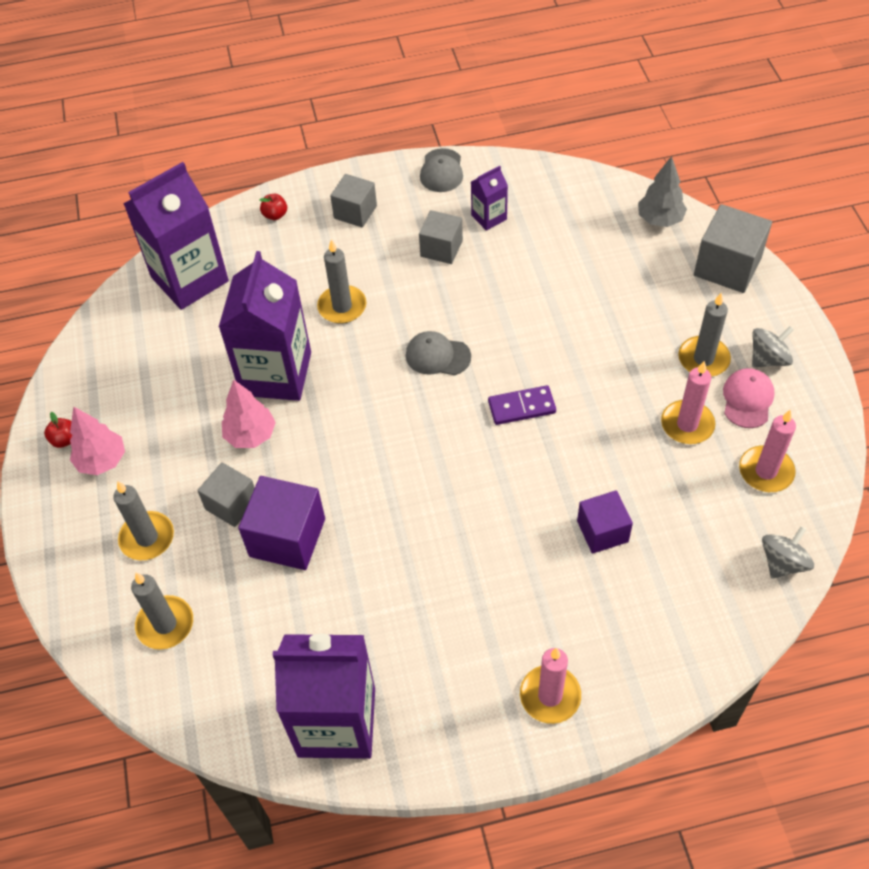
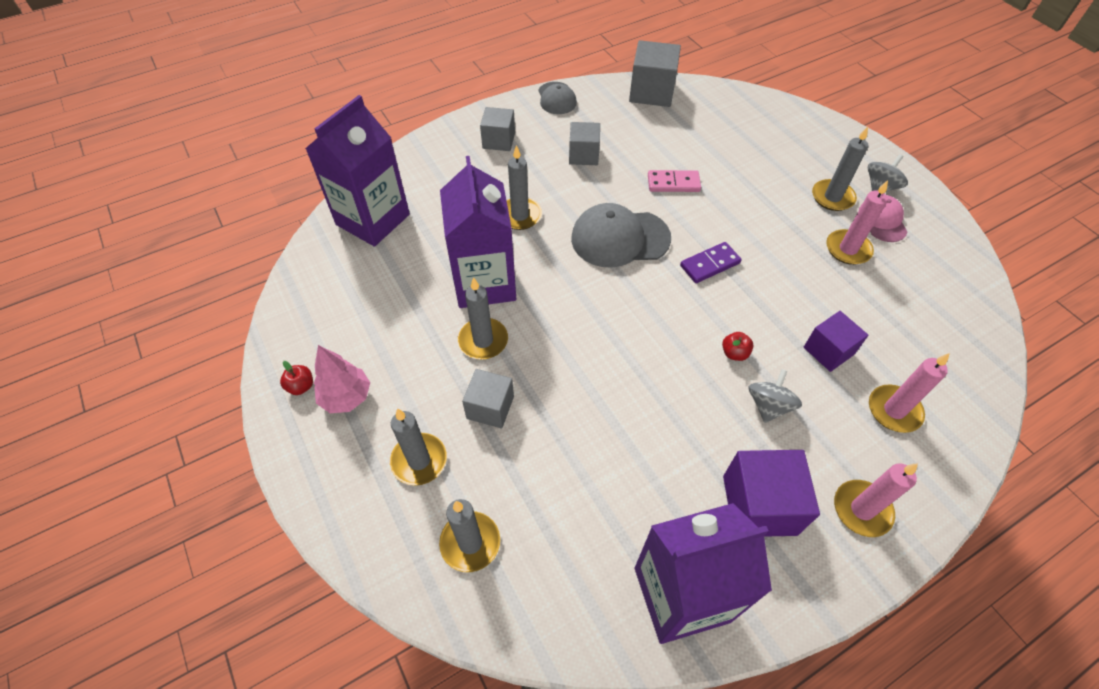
camera: 20 degrees left, 0 degrees up
(251, 435) = (483, 340): pink tree -> grey candle
(275, 215) = (430, 155): red apple -> red apple (734, 353)
(287, 537) = (556, 425): purple cube -> purple cube (759, 505)
(437, 356) = (620, 238): grey cap -> grey cap, size x1.69
(489, 217) = (611, 125): purple carton -> none
(527, 303) = (673, 183): none -> pink domino
(660, 220) = (744, 104): grey tree -> none
(727, 266) = (812, 127): grey cube -> grey cube (651, 92)
(766, 471) = (927, 272): pink candle -> pink candle (894, 410)
(783, 562) = (982, 341): grey spinning top -> grey spinning top (768, 405)

